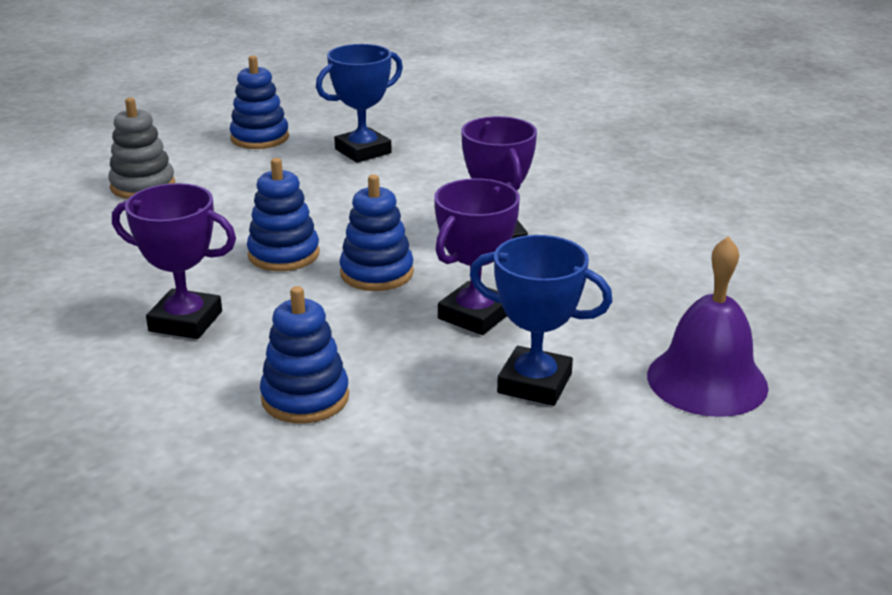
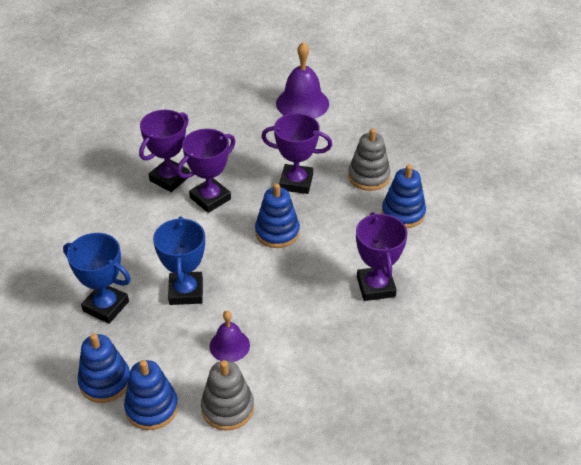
camera: 115 degrees left, 15 degrees up
(222, 202) = (229, 345): none -> purple bell
(284, 254) = (280, 280): blue stacking toy -> blue stacking toy (152, 407)
(430, 391) = (368, 176): none -> grey stacking toy
(534, 383) = (339, 148): blue trophy -> blue trophy (186, 292)
(565, 220) = (169, 178): none -> purple trophy

